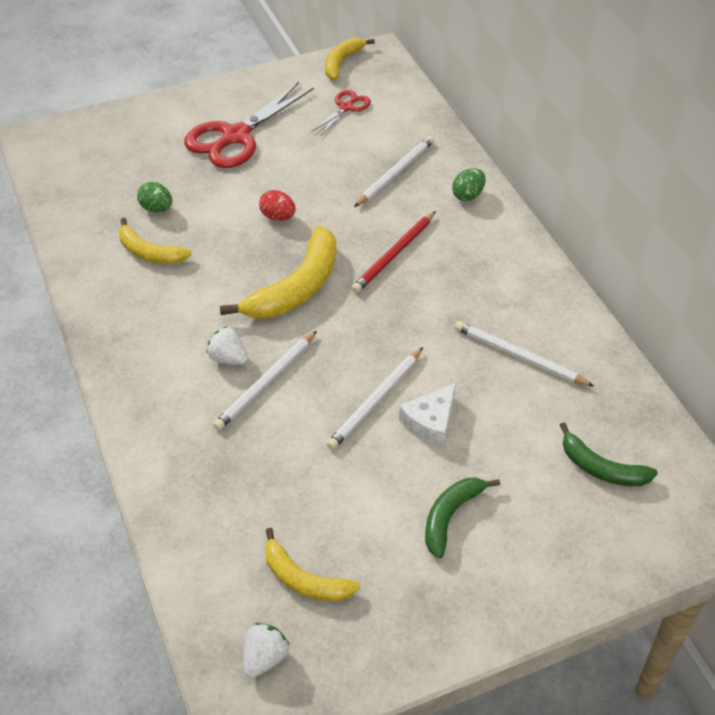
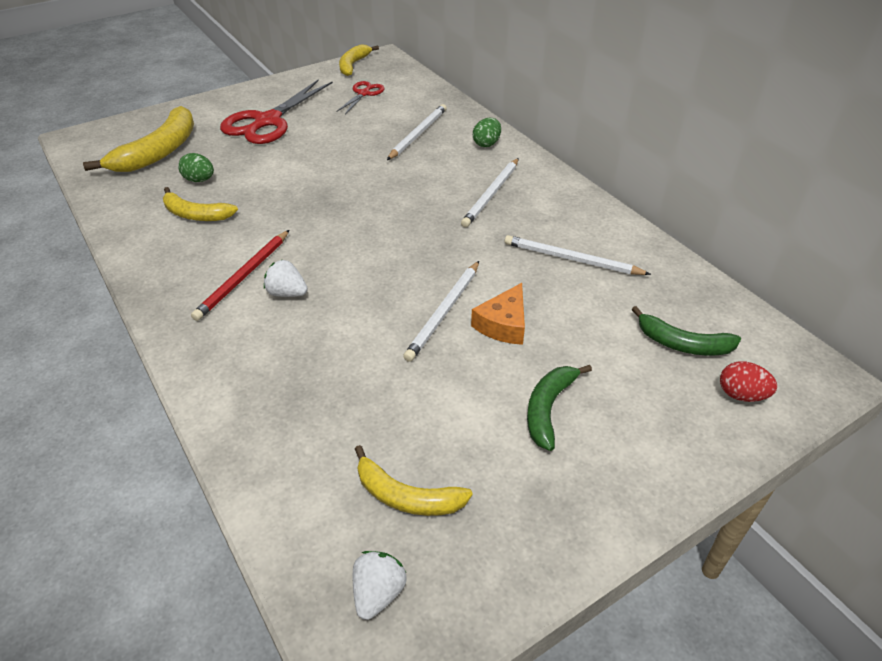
camera: 10 degrees left, 5 degrees down
(266, 382) = (330, 309): white pencil -> white pencil (491, 194)
(278, 217) = (317, 175): red egg -> red egg (741, 395)
(296, 288) = (345, 227): yellow banana -> yellow banana (159, 152)
(394, 254) = (432, 192): red pencil -> red pencil (244, 276)
(430, 422) = (503, 324): white cheese -> orange cheese

